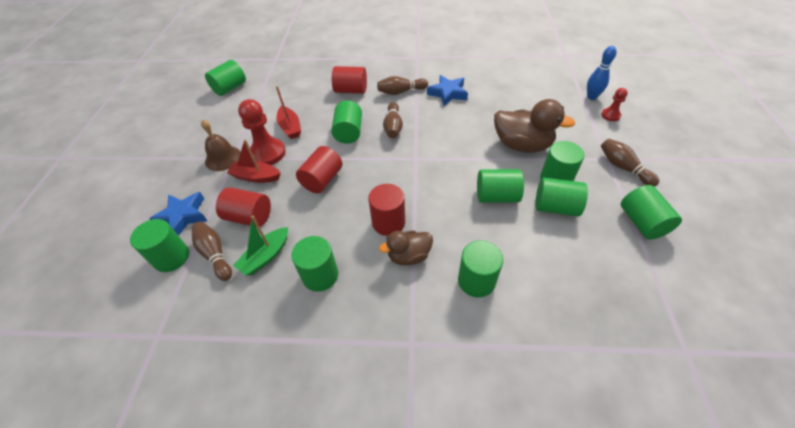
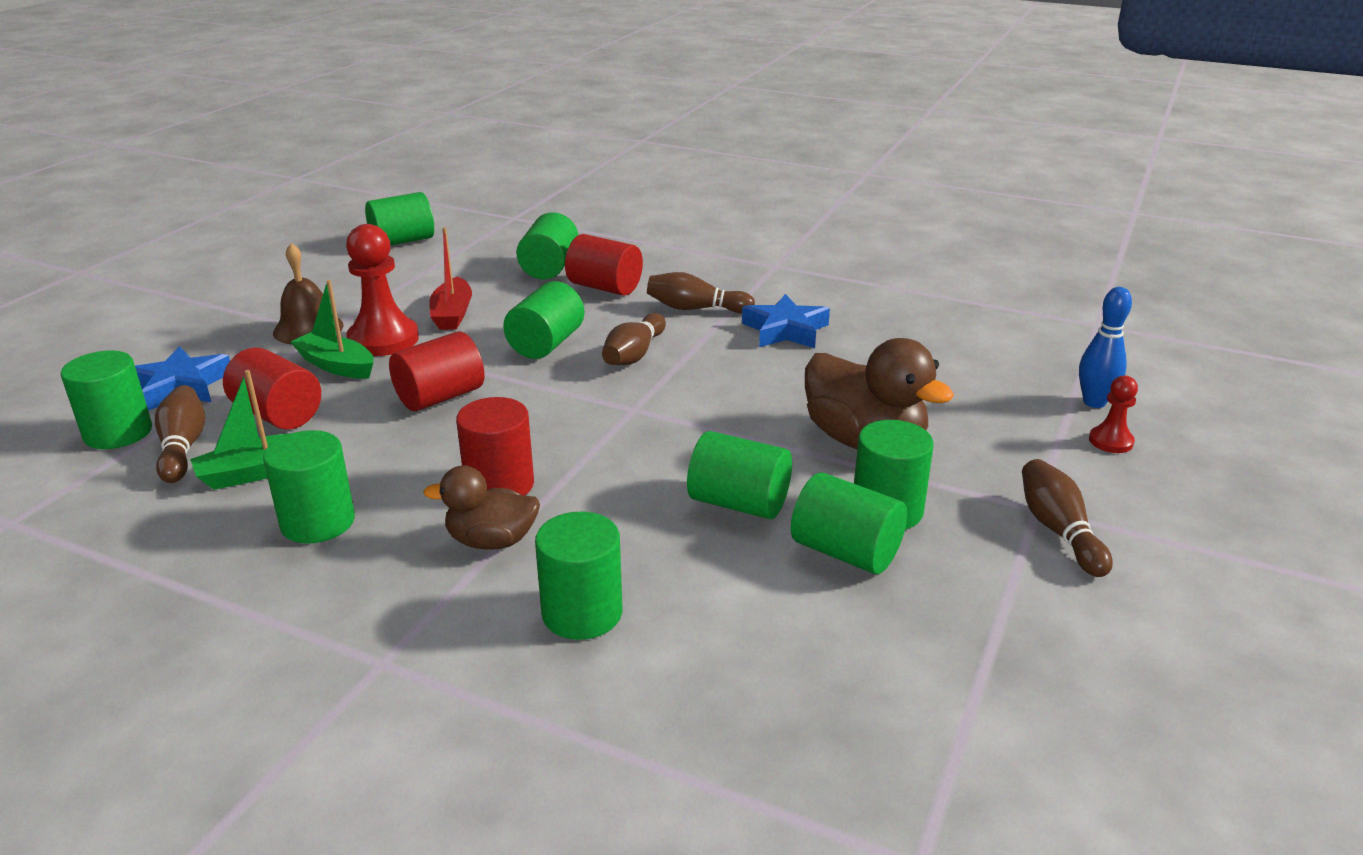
camera: 20 degrees right, 20 degrees down
(256, 177) = (337, 366): red boat -> green boat
(641, 222) = (1017, 629): green cylinder -> green cylinder (549, 268)

